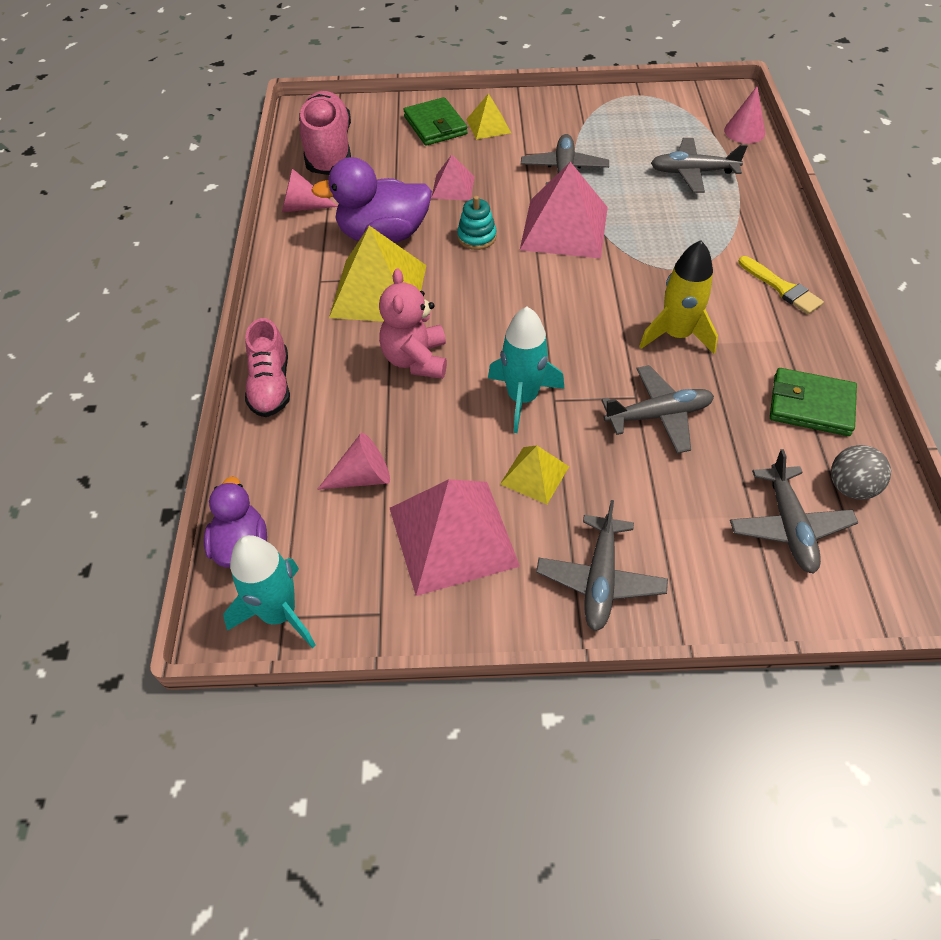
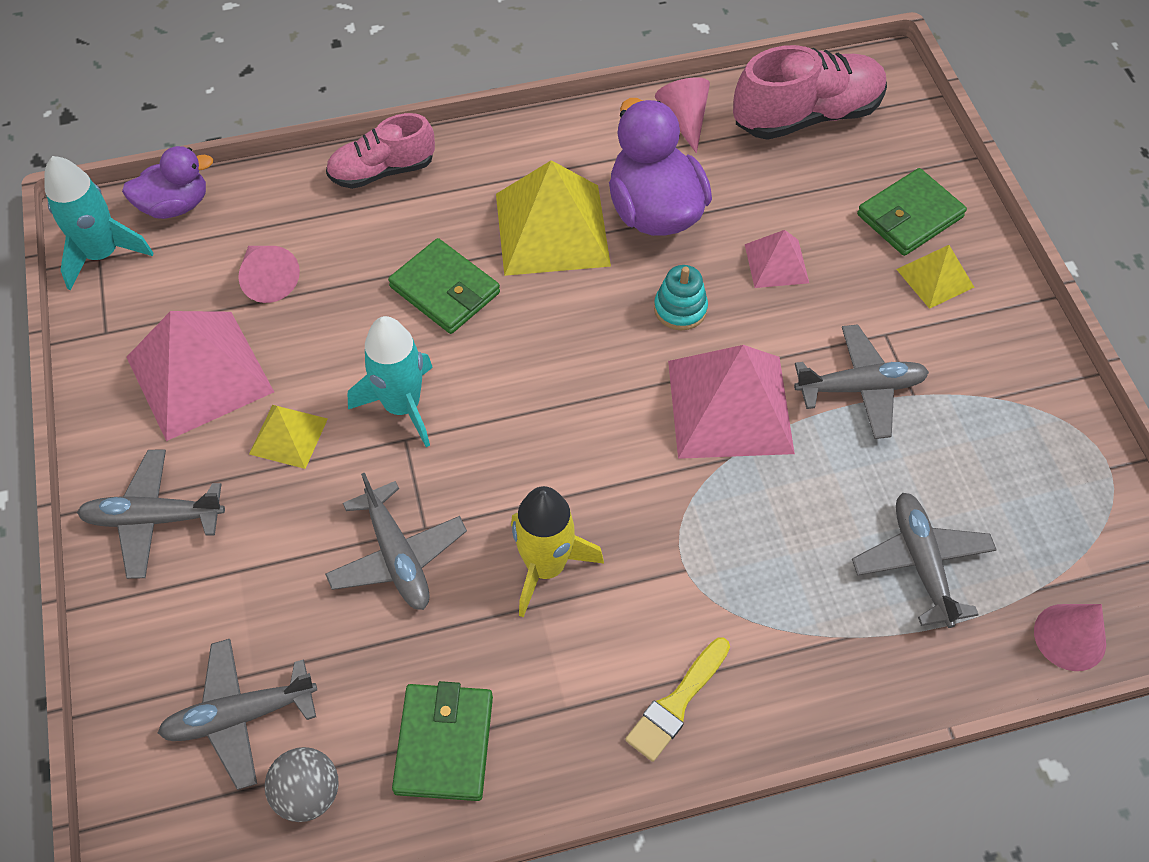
camera: 75 degrees right, 5 degrees up
(416, 360) = (445, 290): pink teddy bear -> green wallet

